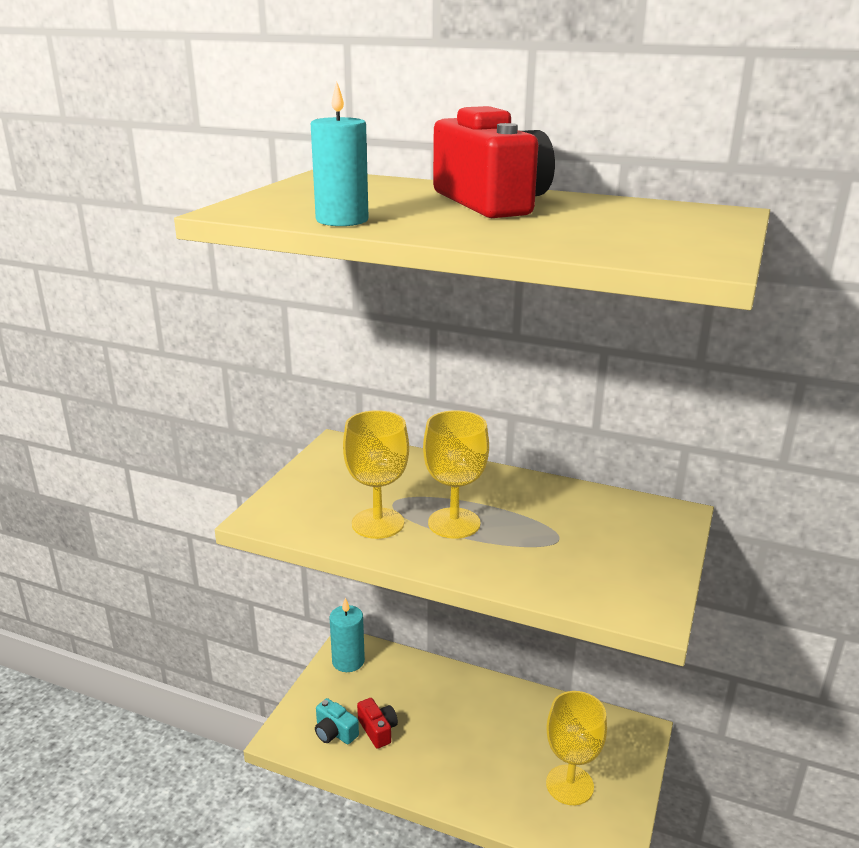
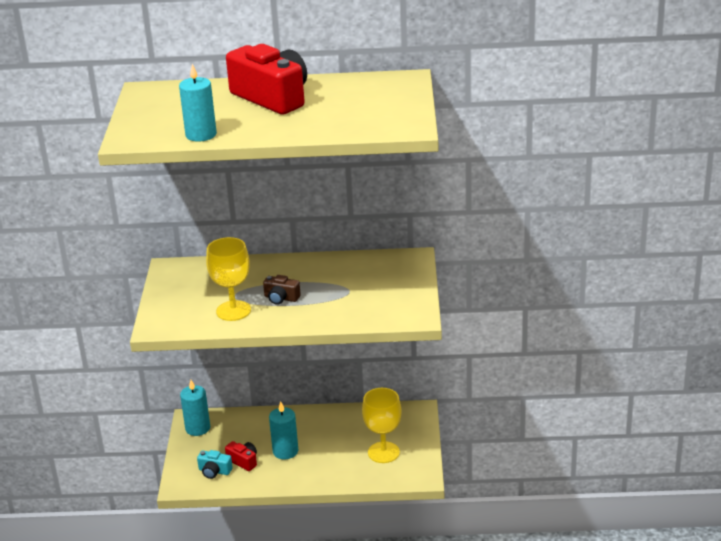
camera: 20 degrees left, 5 degrees up
(437, 734) = (285, 451): none -> turquoise candle
(454, 523) = (281, 298): yellow goblet -> brown camera

